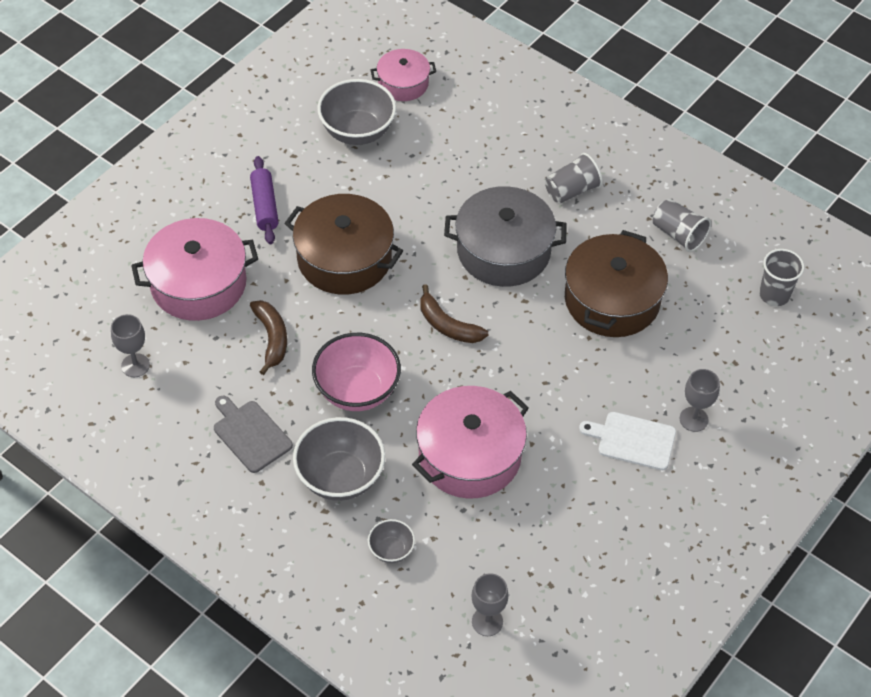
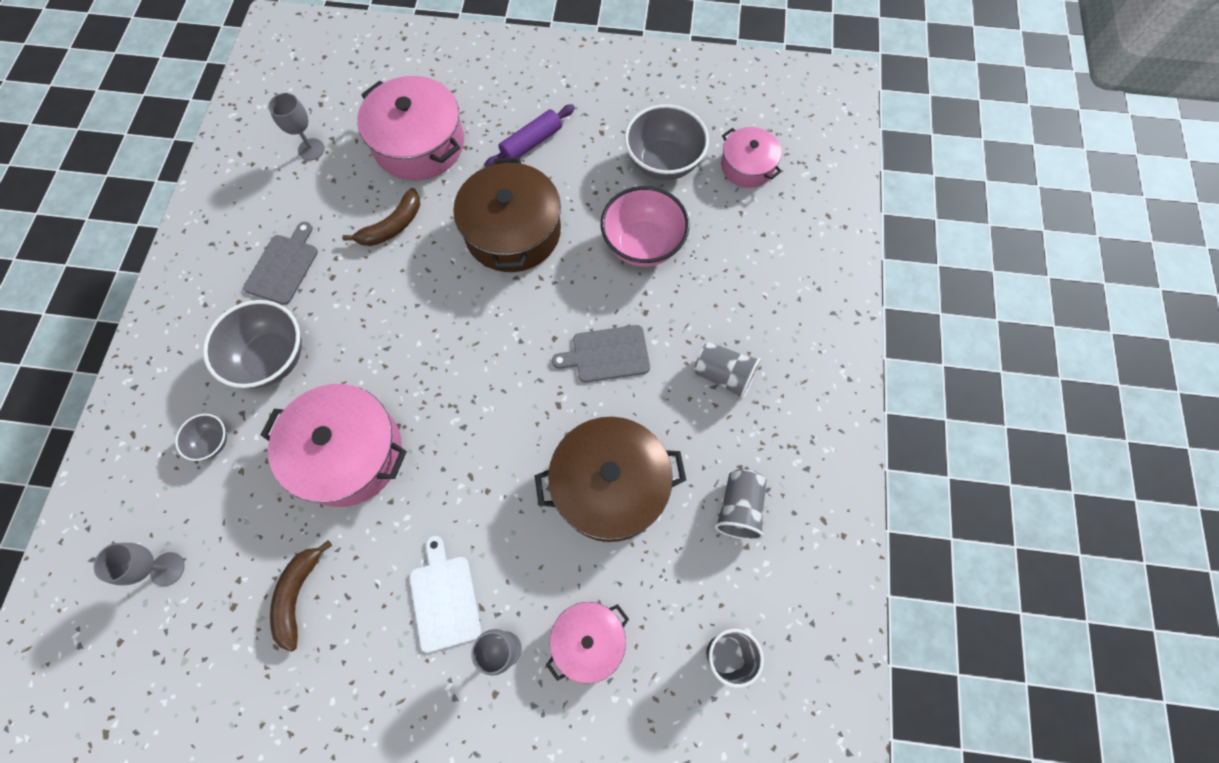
camera: 60 degrees right, 15 degrees up
(357, 391) = (372, 321): pink bowl -> pink bowl (643, 245)
(447, 325) = (488, 354): brown banana -> brown banana (298, 595)
(503, 251) = (607, 354): grey pot -> grey cutting board
(718, 366) = (588, 641): none -> pink pot

